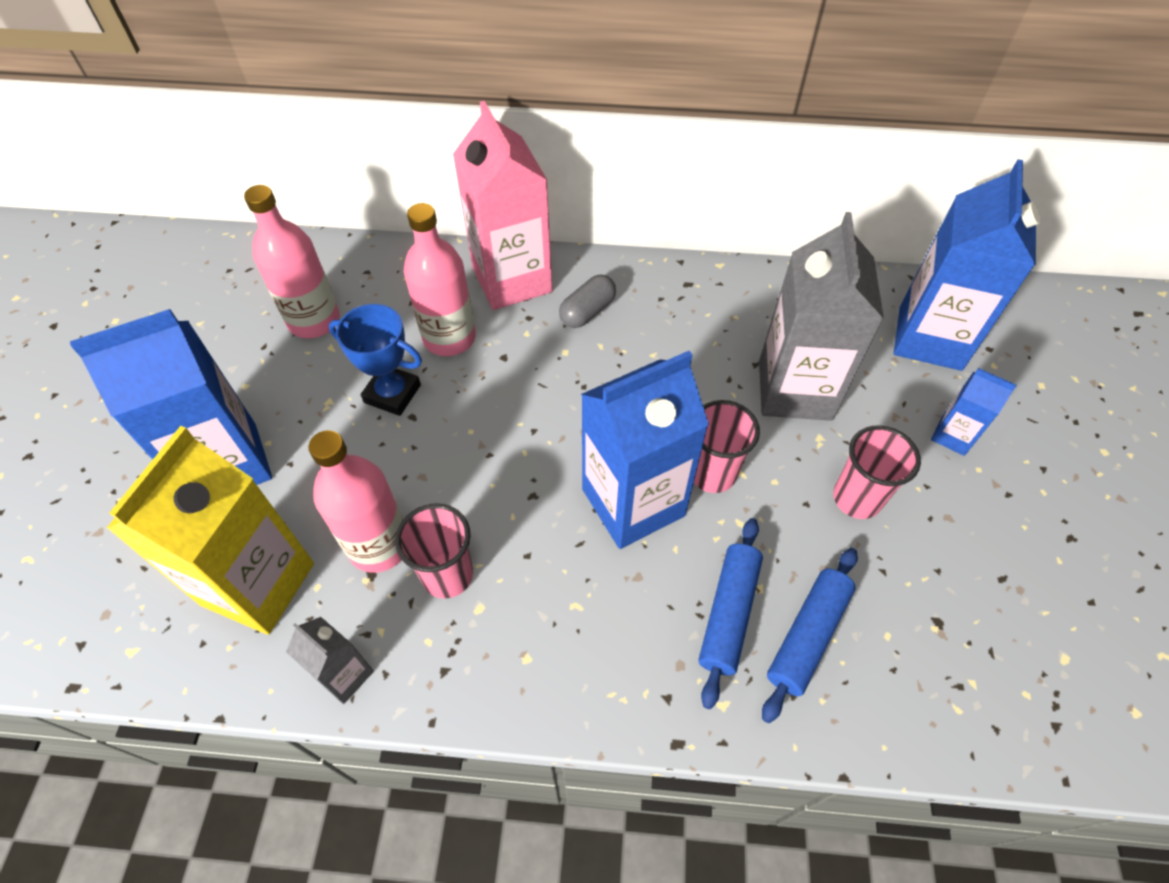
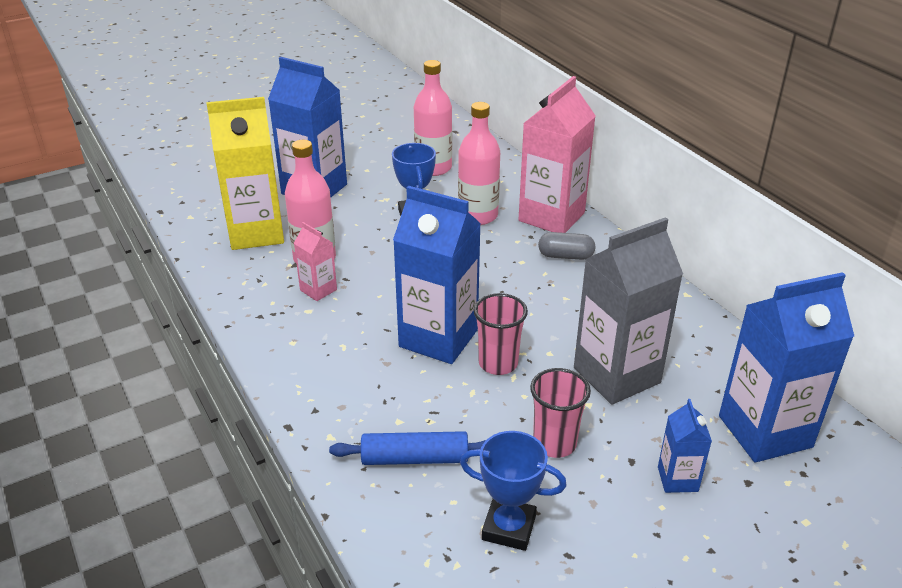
camera: 55 degrees right, 20 degrees down
(344, 675) = (230, 284): grey carton -> none
(447, 575) = (318, 290): pink cup -> pink carton
(729, 614) = (397, 414): blue rolling pin -> none
(947, 607) = (509, 528): none -> blue trophy

